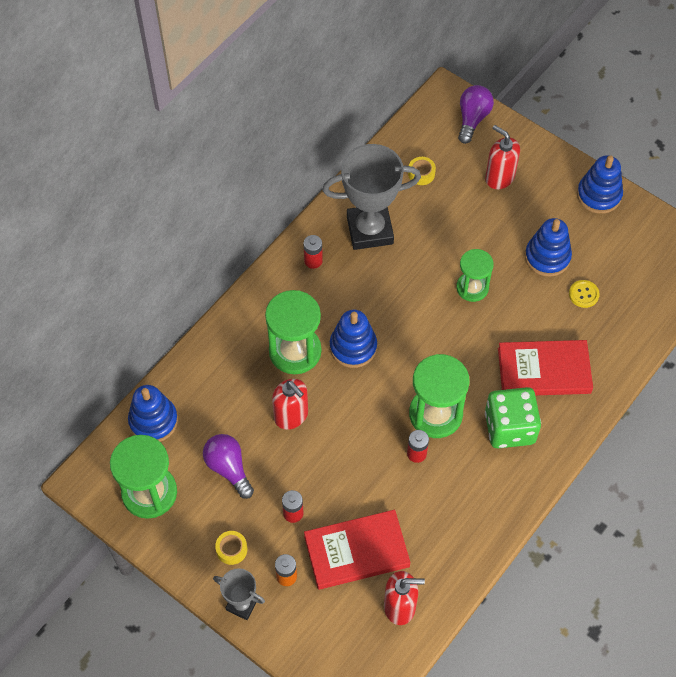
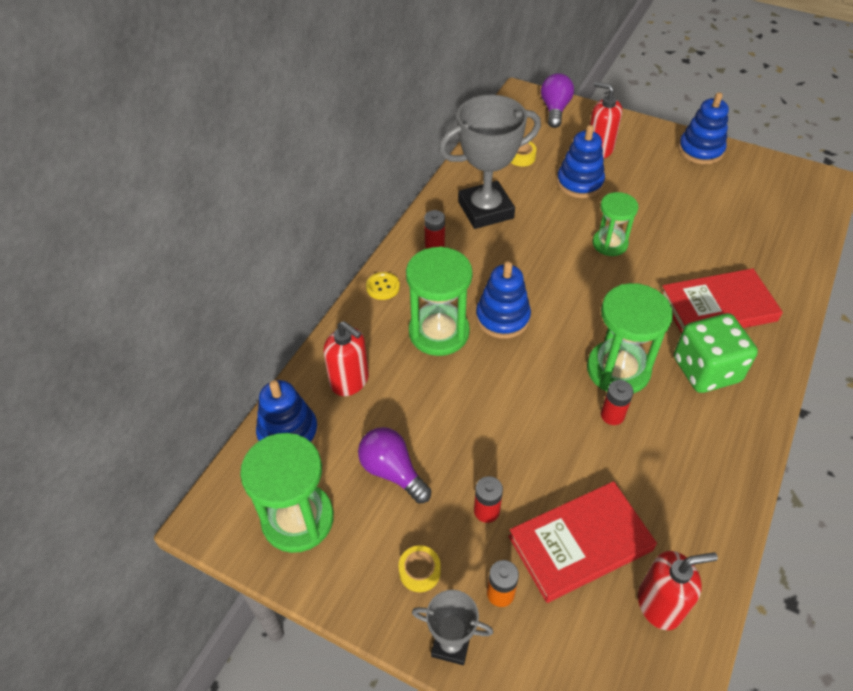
camera: 10 degrees left, 10 degrees down
(291, 415) = (453, 399): red soap dispenser -> red soap dispenser (350, 381)
(547, 257) = (674, 206): blue stacking toy -> blue stacking toy (579, 183)
(583, 294) = (725, 232): yellow button -> yellow button (382, 287)

